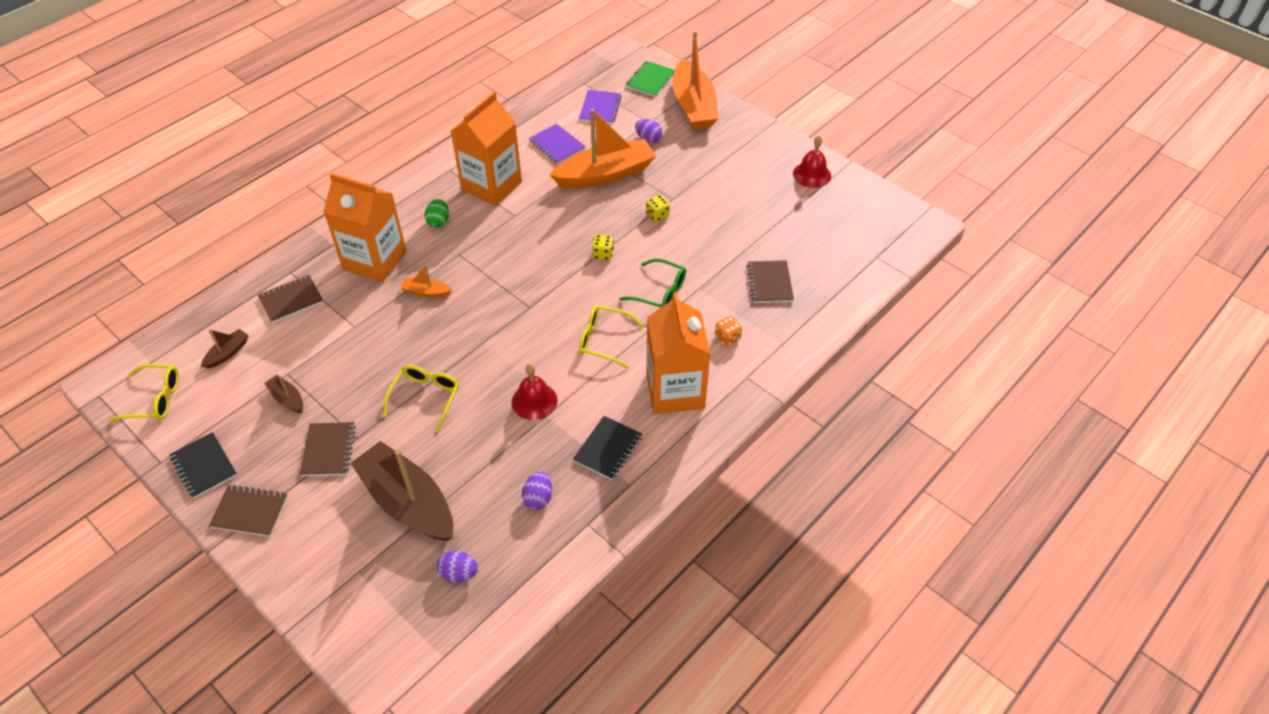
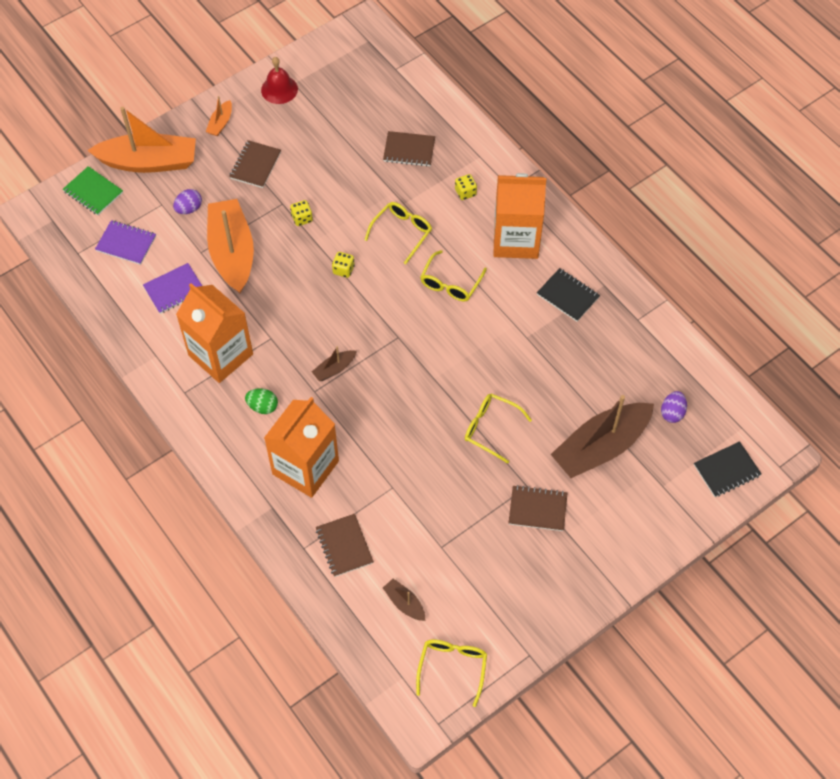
camera: 80 degrees left, 10 degrees up
(204, 466) = (540, 615): black notebook -> black notebook (726, 470)
(250, 512) = (594, 572): brown notebook -> brown notebook (255, 165)
(287, 399) = (472, 546): brown boat -> brown boat (334, 369)
(426, 292) = (360, 422): orange boat -> orange boat (220, 123)
(534, 401) = (509, 344): red bell -> none
(538, 498) = (609, 351): purple egg -> none
(660, 292) = (402, 232): green glasses -> yellow glasses
(727, 338) = (465, 192): orange dice -> yellow dice

